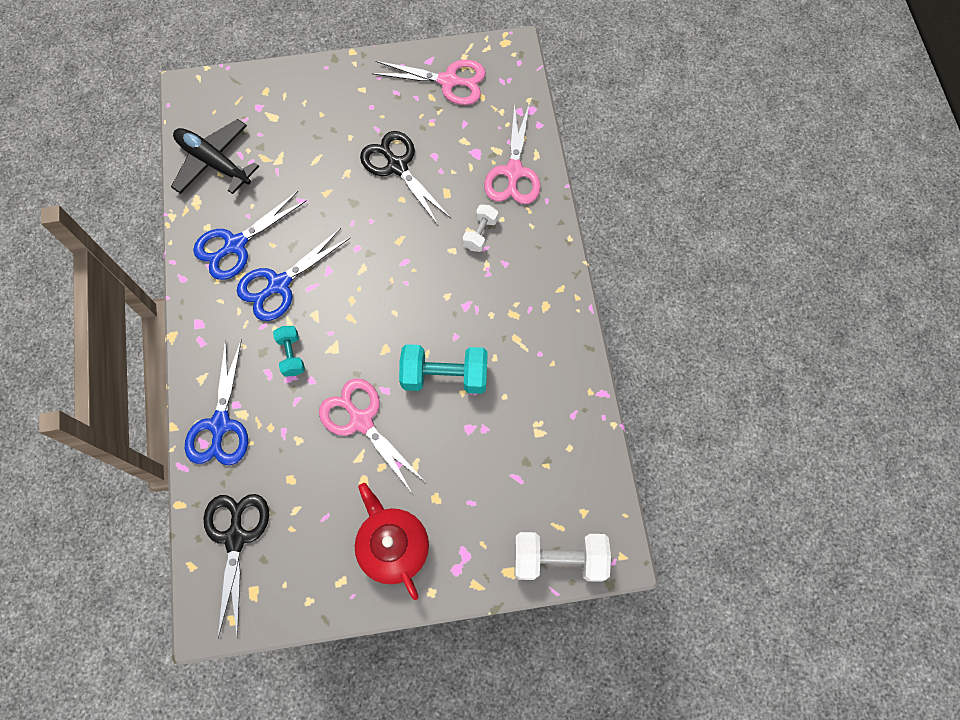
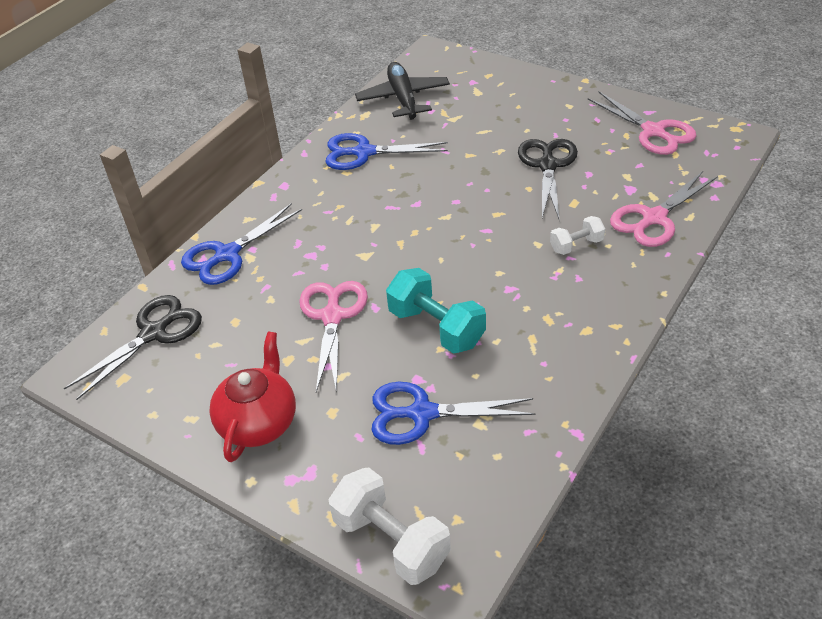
camera: 45 degrees right, 25 degrees down
(279, 284) = (369, 192): blue scissors -> blue scissors (422, 413)
(291, 355) = (328, 241): turquoise dumbbell -> none

